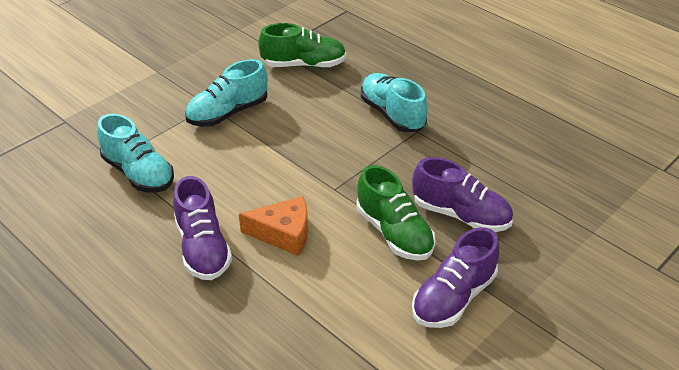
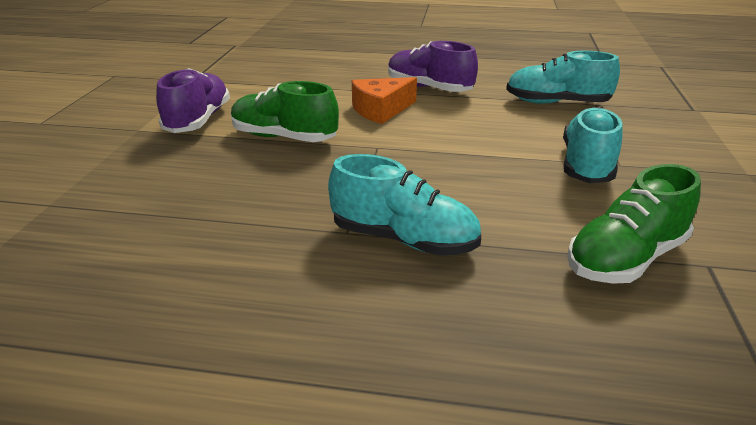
camera: 145 degrees right, 10 degrees down
(460, 215) = (224, 169): purple shoe -> none

